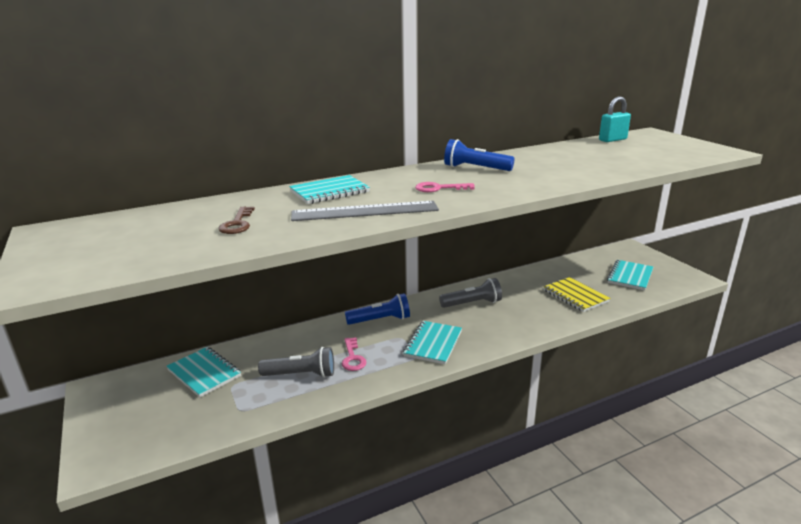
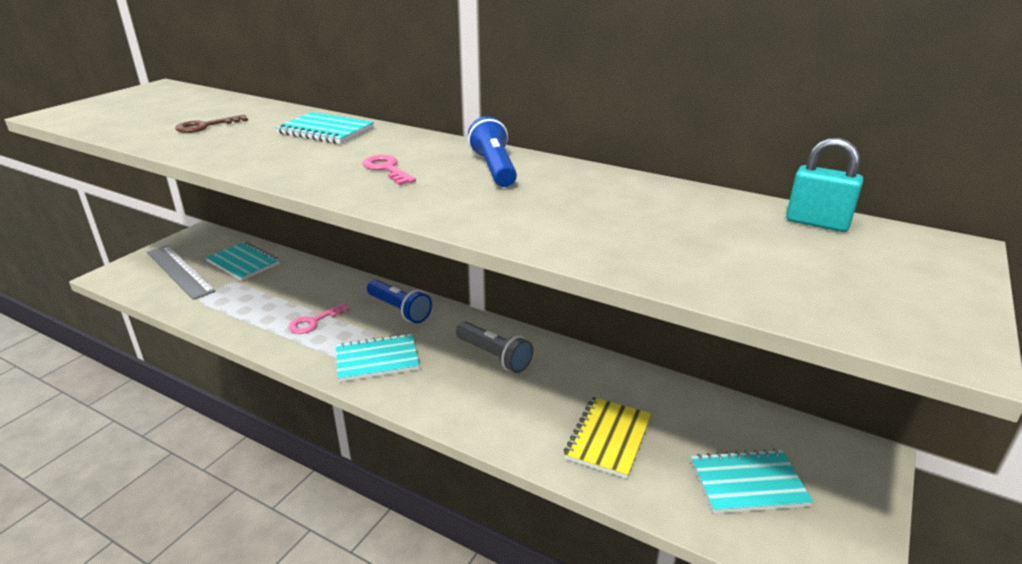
camera: 55 degrees right, 5 degrees up
(204, 373) = (243, 263): turquoise notebook -> turquoise notebook turned 60 degrees counterclockwise
(301, 375) = (267, 306): grey flashlight -> none
(365, 211) = (275, 157): grey ruler -> grey ruler (180, 271)

